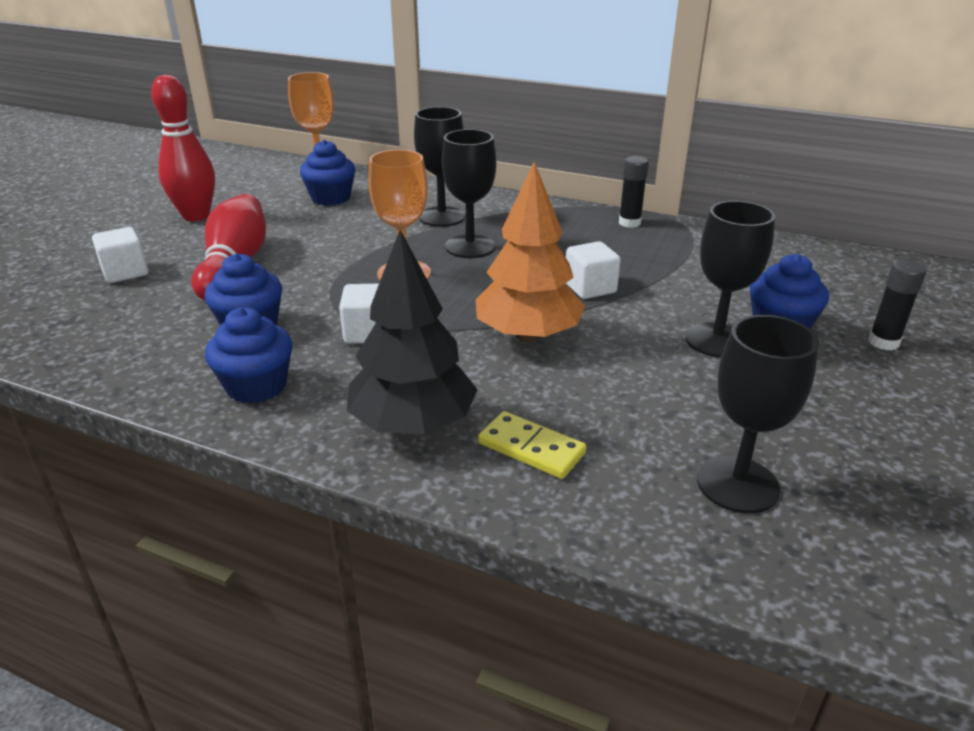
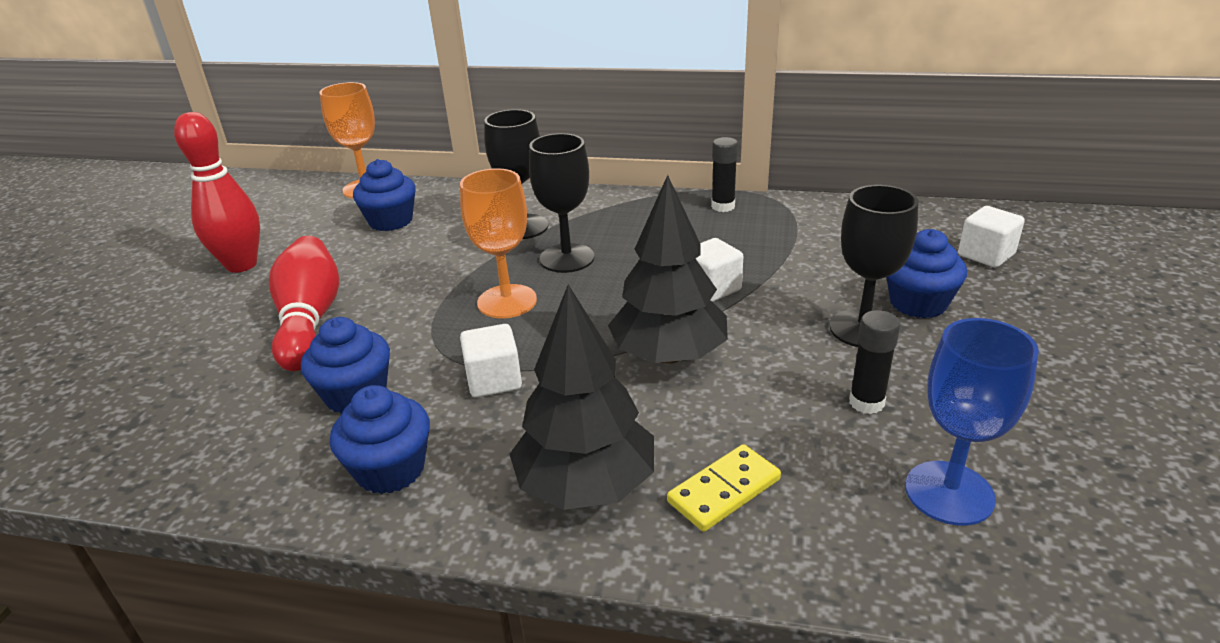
camera: 10 degrees left, 0 degrees up
(125, 272) = (181, 349): white cube -> white cube (986, 255)
(528, 336) = (669, 355): orange tree -> black tree
(531, 448) = (724, 491): yellow domino -> yellow domino turned 60 degrees counterclockwise
(737, 484) = (949, 493): black goblet -> blue goblet
(883, 342) = (1022, 304): black glue stick -> black glue stick (866, 402)

